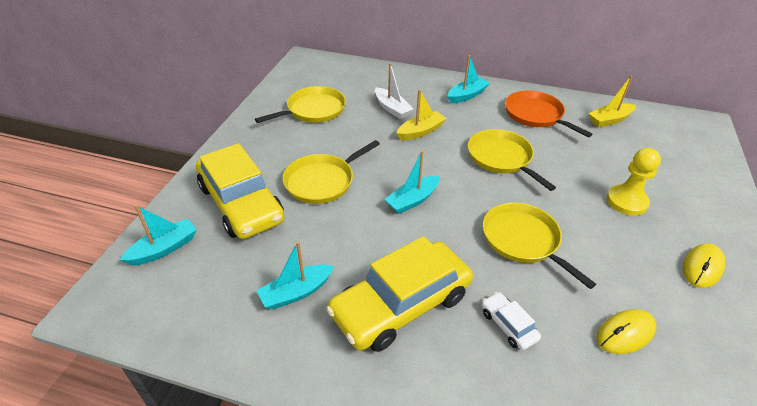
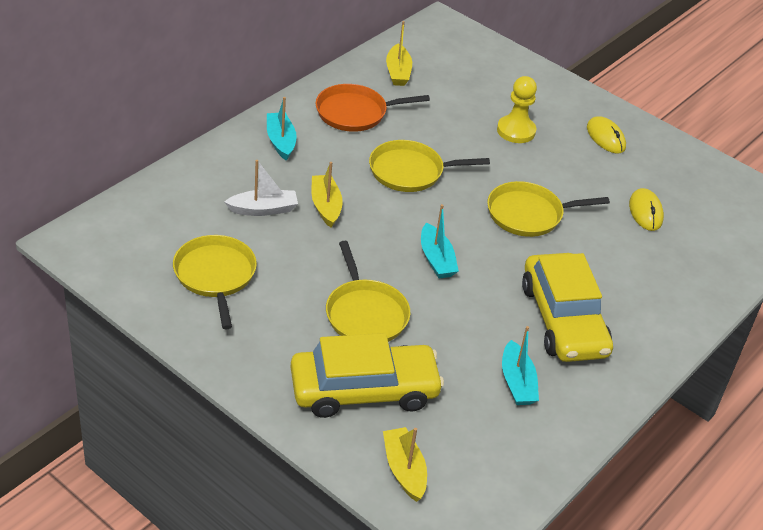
camera: 70 degrees left, 0 degrees up
(164, 249) = (404, 470): turquoise boat -> yellow boat
(508, 325) = (612, 267): white car -> none

